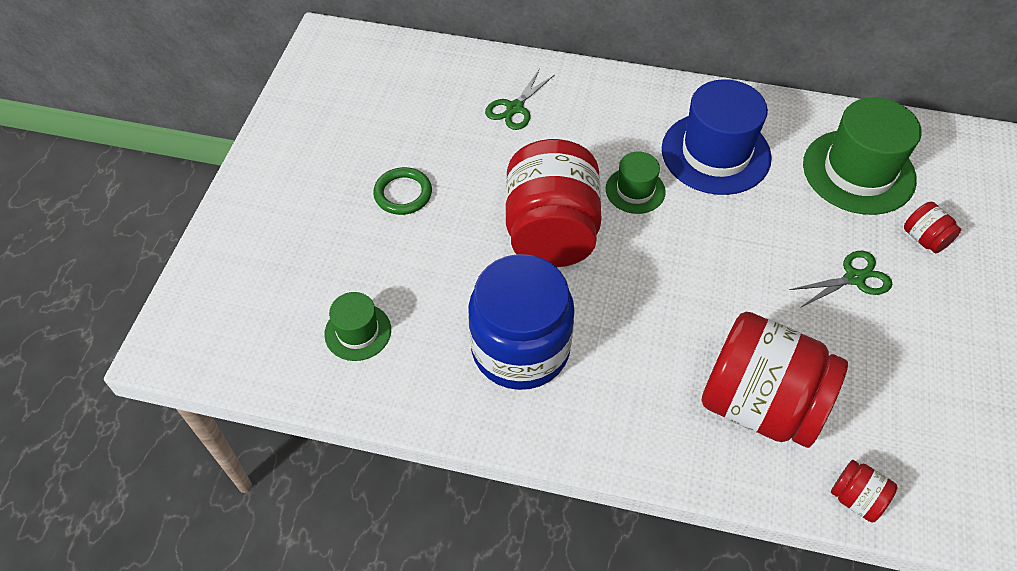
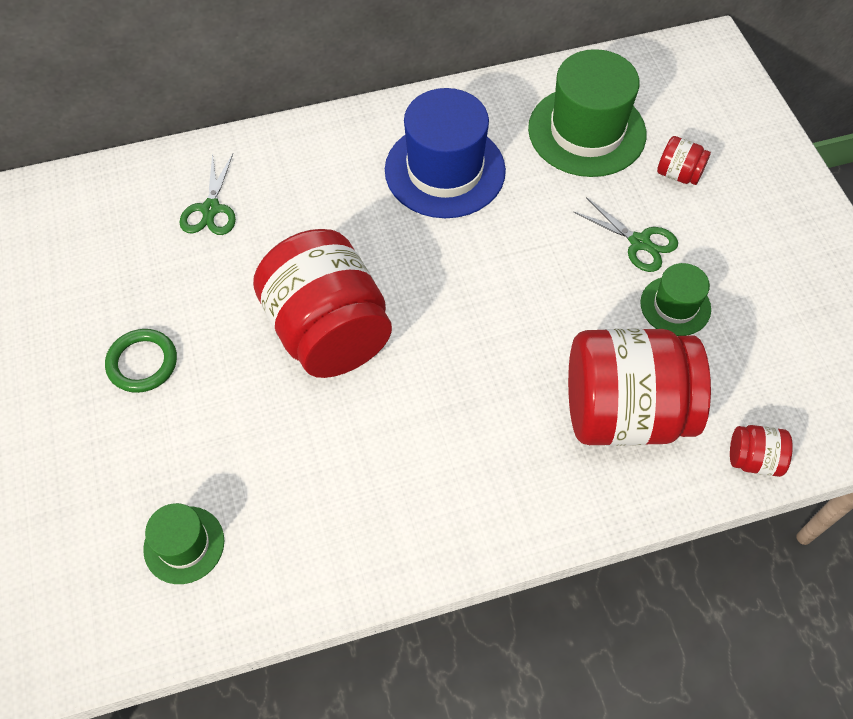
camera: 30 degrees left, 5 degrees up
(520, 349) = (368, 473): blue jar -> none
(635, 190) = (388, 246): green hat -> green hat (675, 306)
(854, 278) = (639, 242): green scissors -> green scissors turned 90 degrees clockwise

